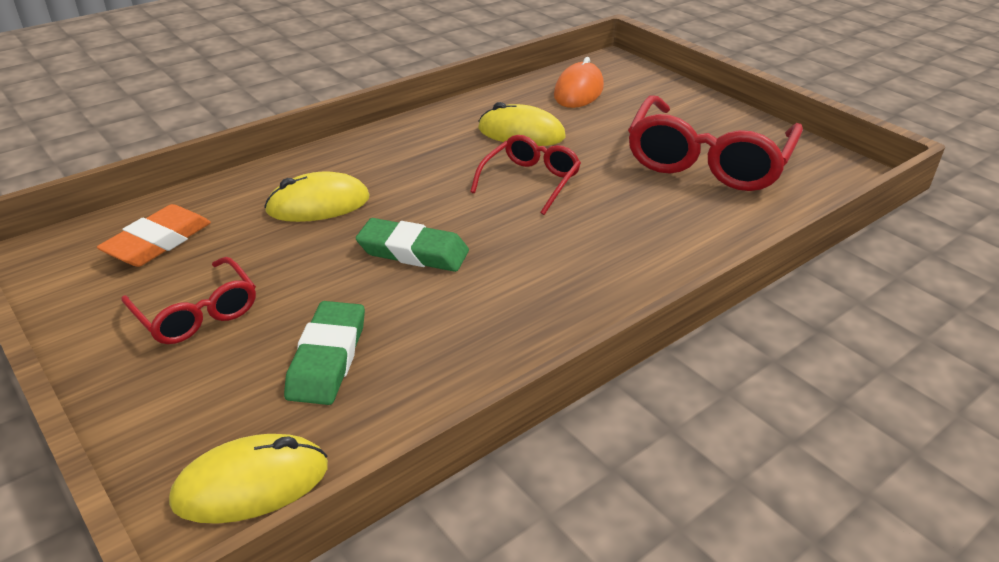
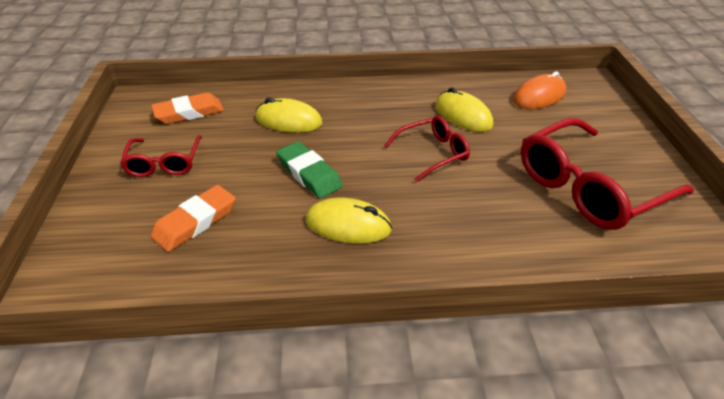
camera: 35 degrees right, 5 degrees up
(251, 484) = (87, 278): yellow mouse -> yellow mouse (348, 225)
(327, 358) = (195, 222): green eraser -> orange eraser

